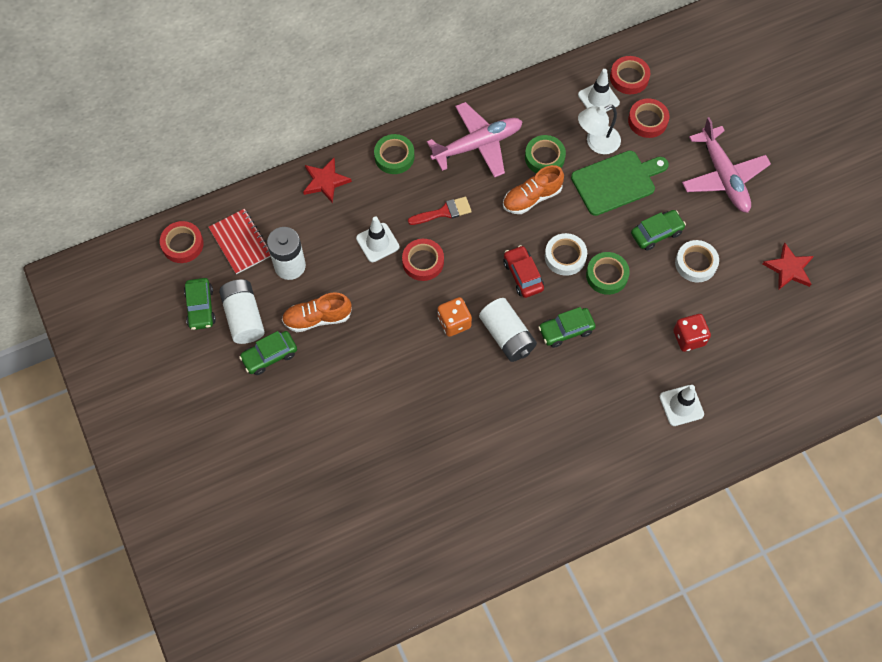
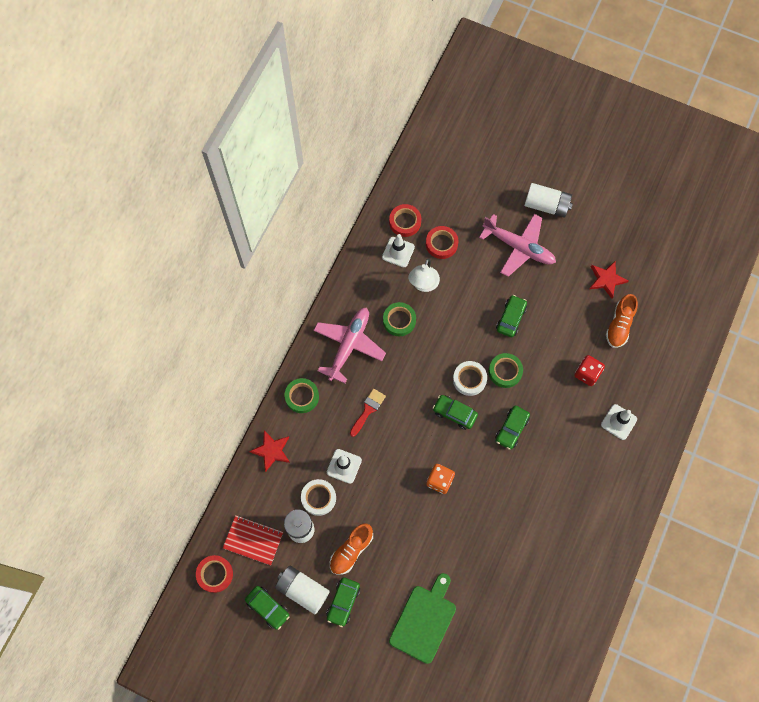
camera: 40 degrees left, 5 degrees up
(423, 262) = (384, 455): red tape -> none
(507, 336) = (480, 463): white battery -> white battery (546, 205)
(523, 275) = (454, 413): red car -> green car
(531, 198) = (415, 355): orange shoe -> orange shoe (619, 325)
(616, 181) = (457, 302): green cutting board -> green cutting board (424, 620)
(696, 263) = (550, 320): white tape -> white tape (318, 498)

